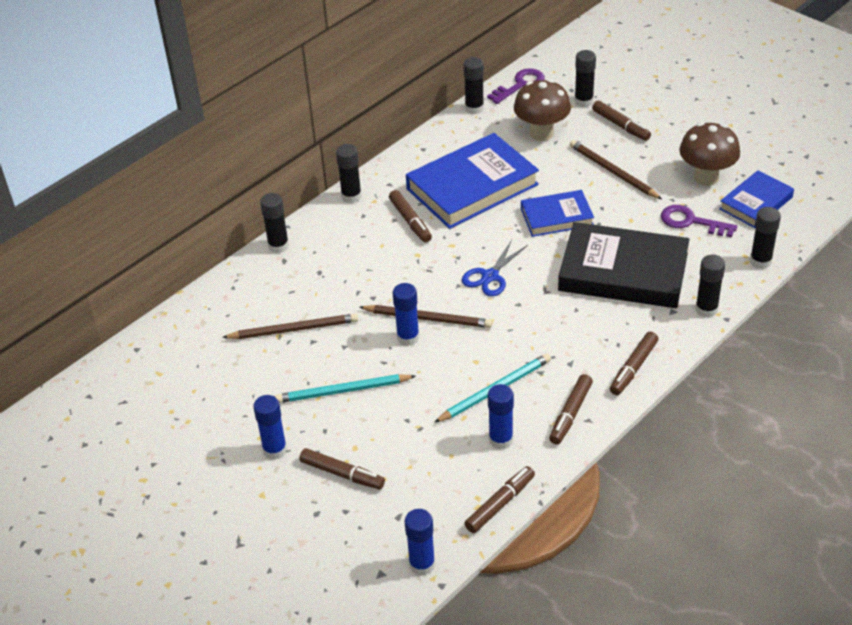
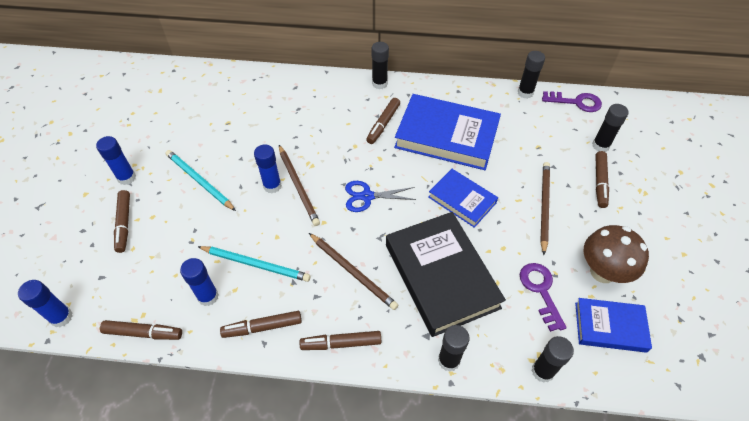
camera: 50 degrees right, 10 degrees up
(278, 246) = (305, 77): black glue stick -> none
(294, 329) = (238, 126): brown pencil -> brown pencil (353, 272)
(541, 133) = (540, 141): brown mushroom -> none

